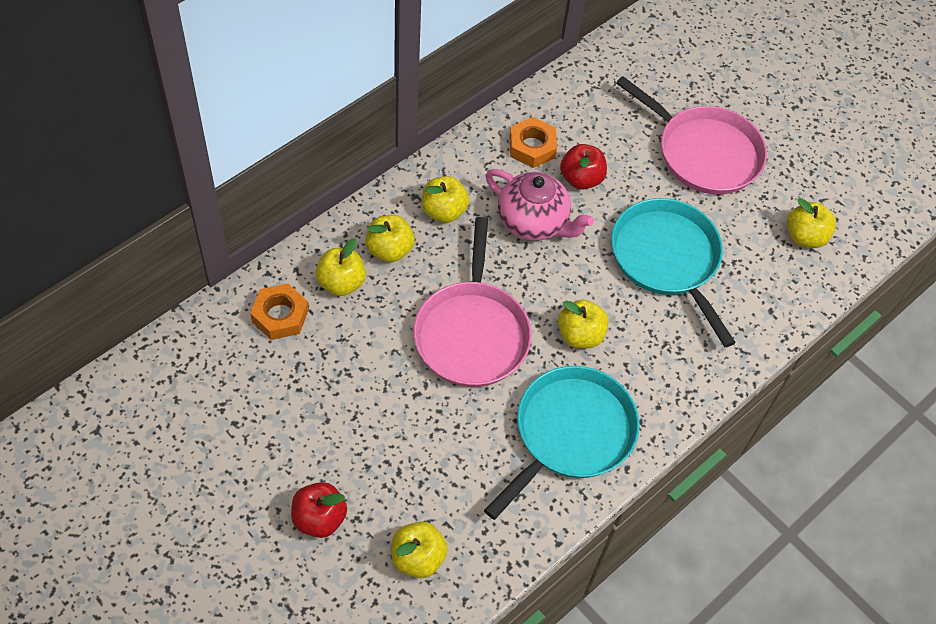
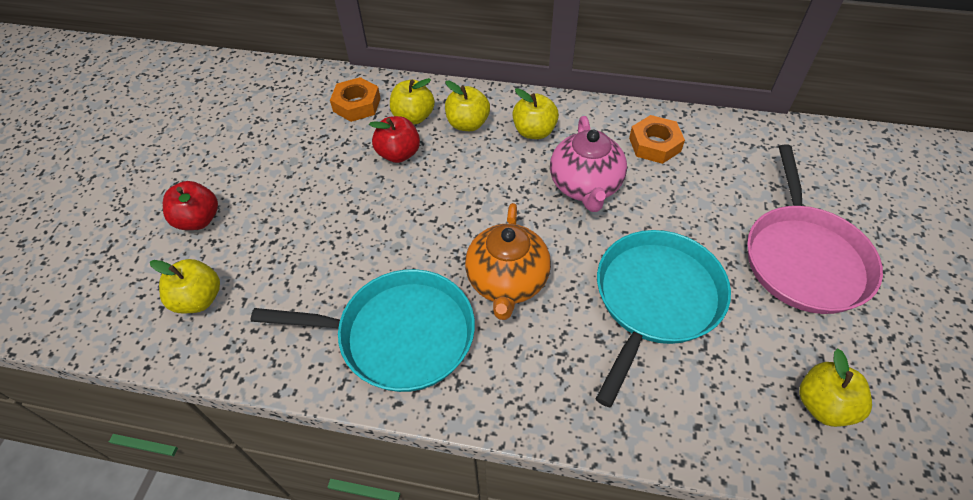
camera: 60 degrees right, 5 degrees down
(472, 333) = (439, 211): pink pan -> none
(580, 335) = (507, 282): yellow apple -> orange teapot
(581, 179) = (663, 191): red apple -> red apple (399, 154)

